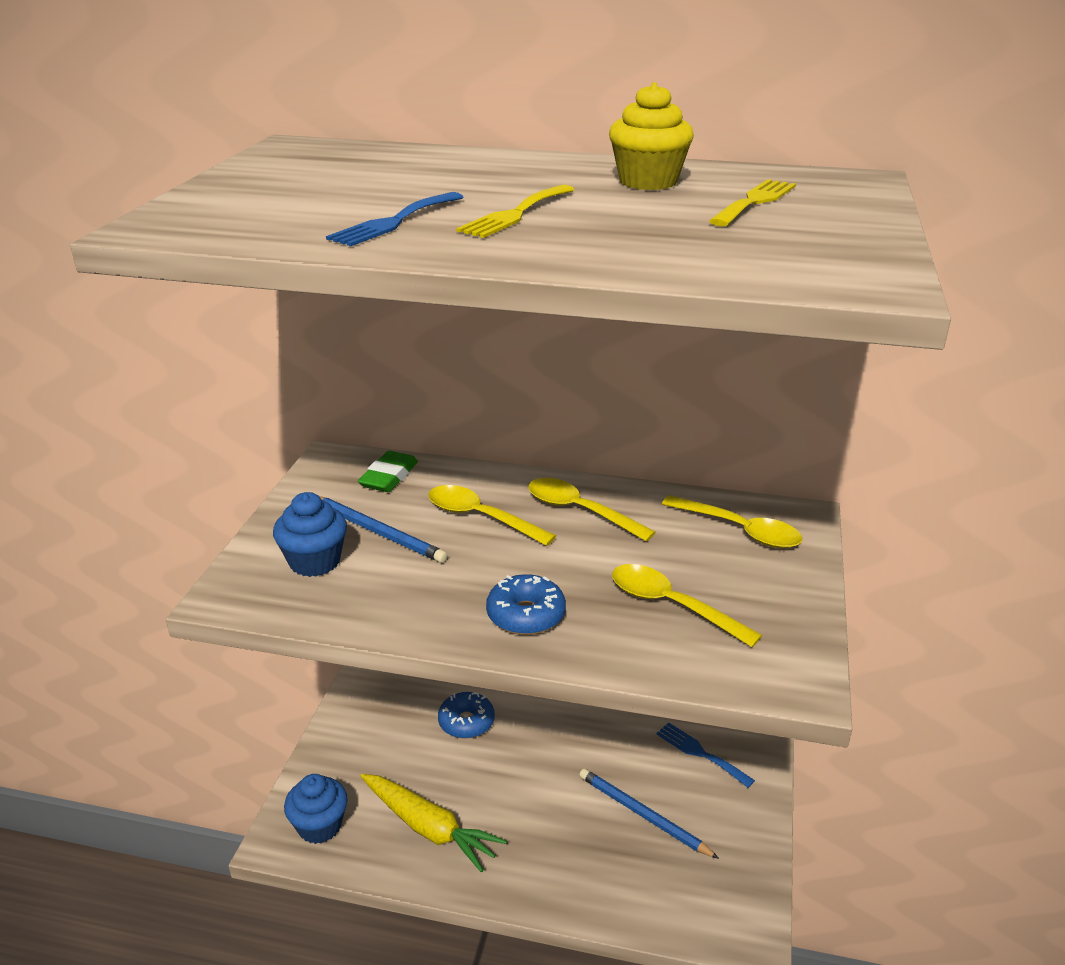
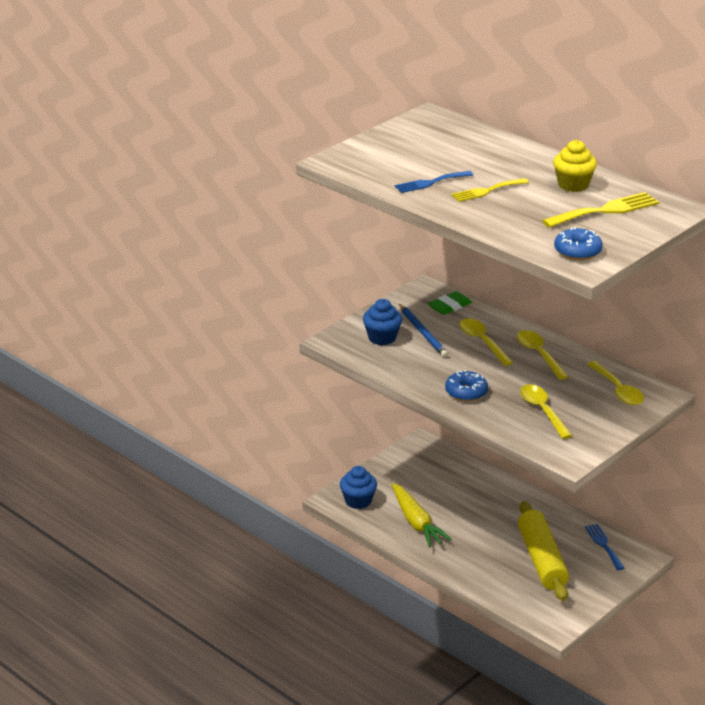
camera: 30 degrees right, 0 degrees up
(466, 722) = (472, 482): blue donut -> blue donut (577, 251)
(643, 815) = (542, 560): blue pencil -> yellow rolling pin
(755, 201) = (605, 210): yellow fork -> yellow fork, size x1.51

